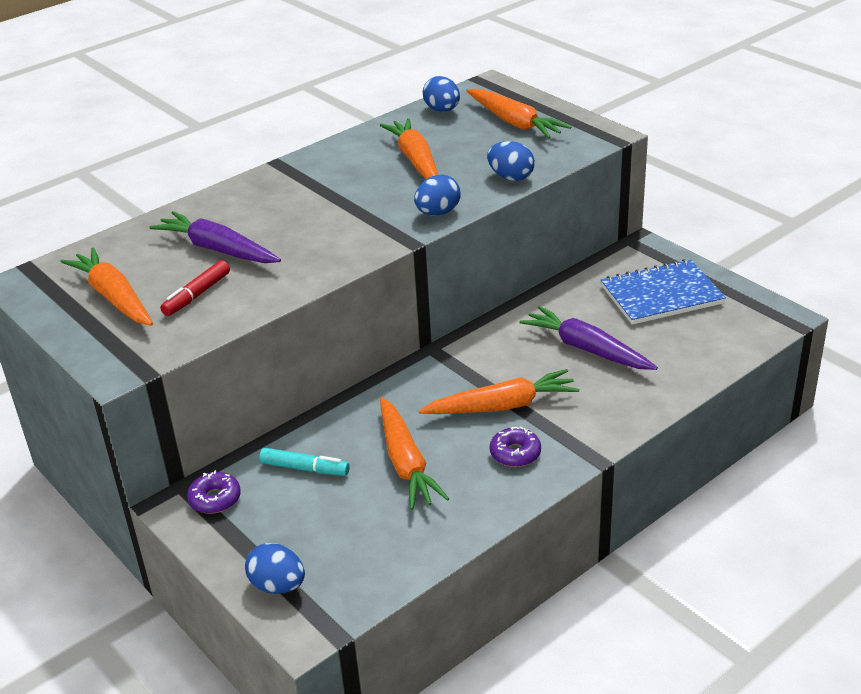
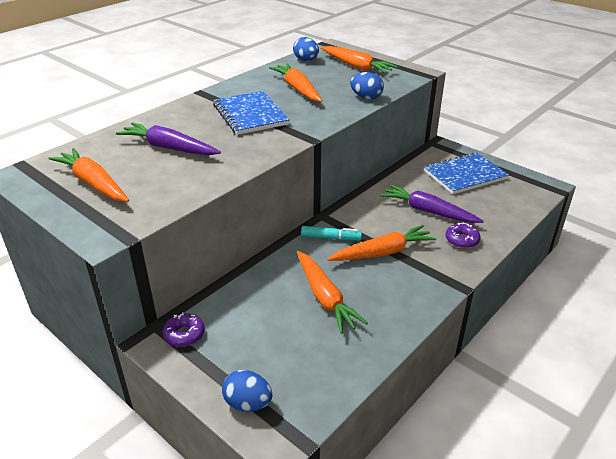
camera: 10 degrees left, 0 degrees up
(197, 295) = (159, 179): red marker -> none
(305, 468) = (250, 306): turquoise marker -> turquoise marker (331, 238)
(338, 201) = (250, 115): none -> blue notebook
(438, 213) = (323, 120): blue egg -> none
(515, 453) = (402, 286): purple donut -> purple donut (462, 240)

